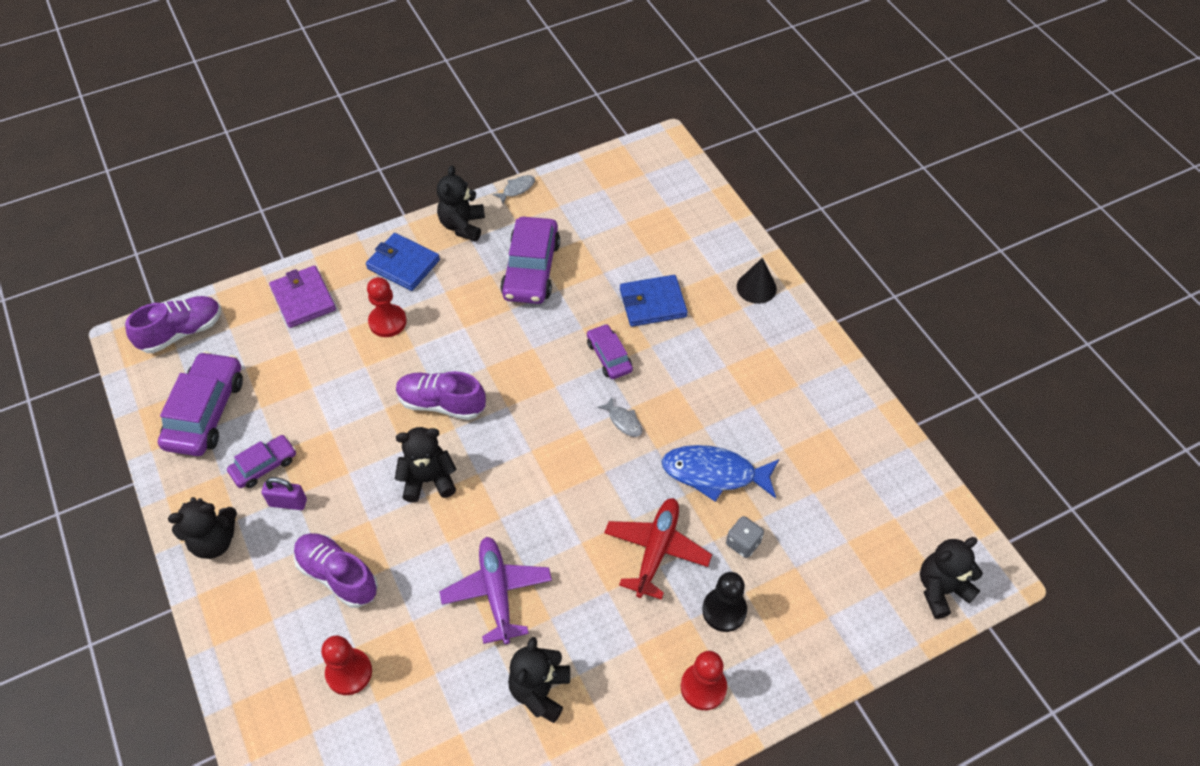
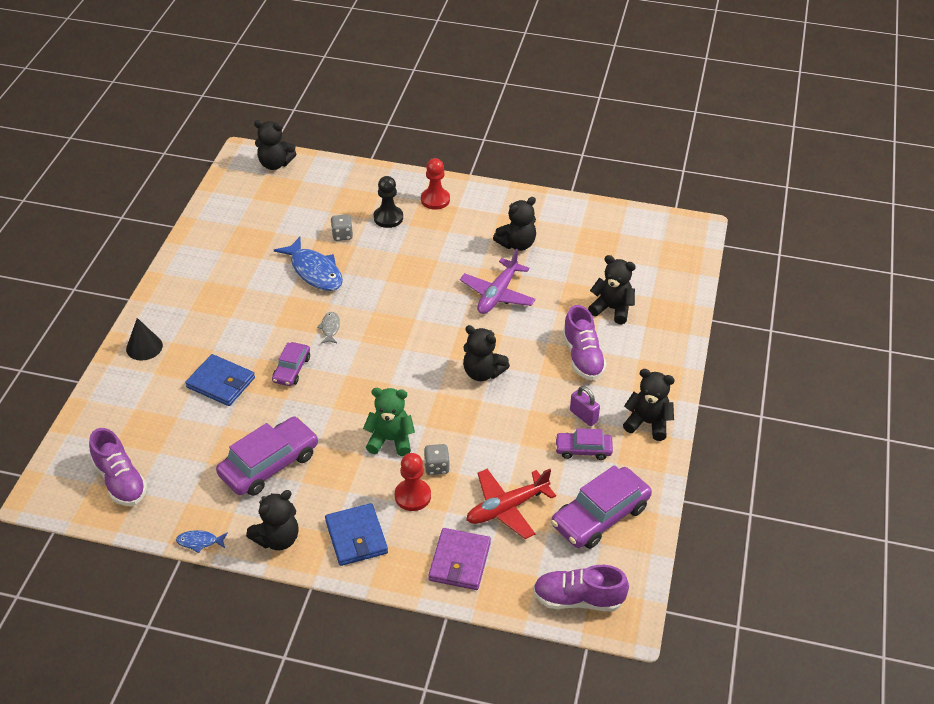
camera: 140 degrees left, 10 degrees down
(349, 672) = (612, 309): red pawn -> black teddy bear
(389, 358) = (436, 467): none -> grey dice
(441, 403) = (430, 412): purple shoe -> purple shoe (120, 481)
(452, 354) = (390, 440): none -> green teddy bear
(517, 189) = (199, 542): grey fish -> blue fish
(656, 550) = (390, 259): red plane -> red plane (506, 508)

